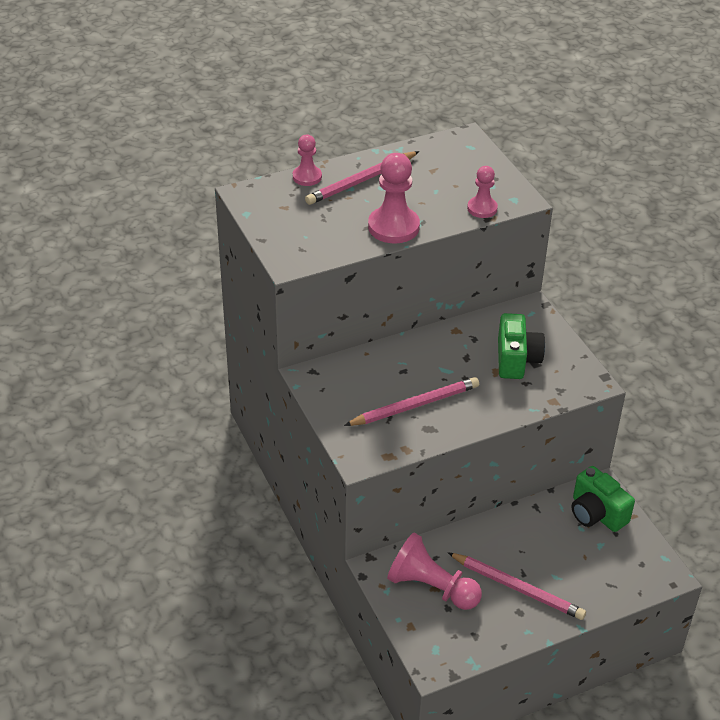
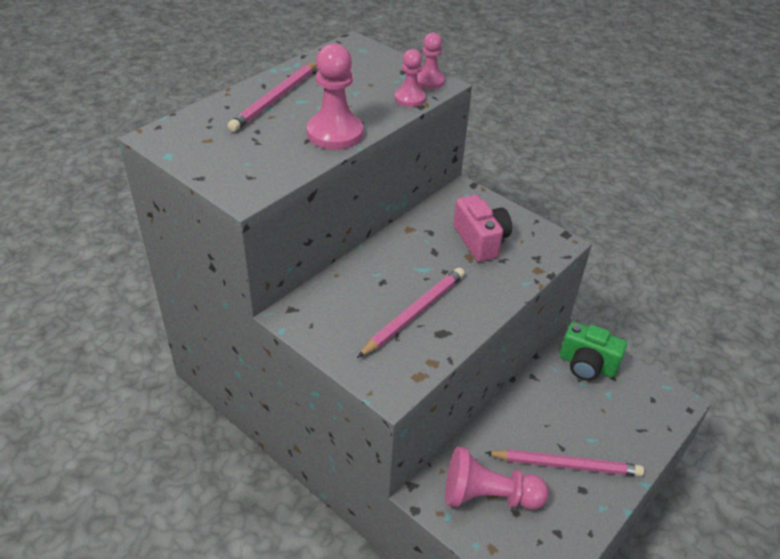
camera: 25 degrees left, 0 degrees up
(307, 177) = (216, 107): pink pawn -> pink pawn (429, 81)
(516, 359) = (480, 241): green camera -> pink camera

